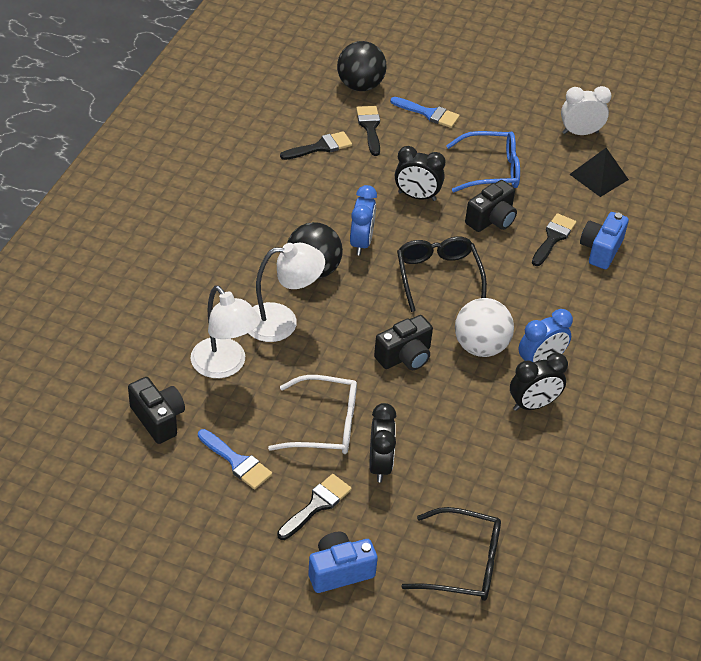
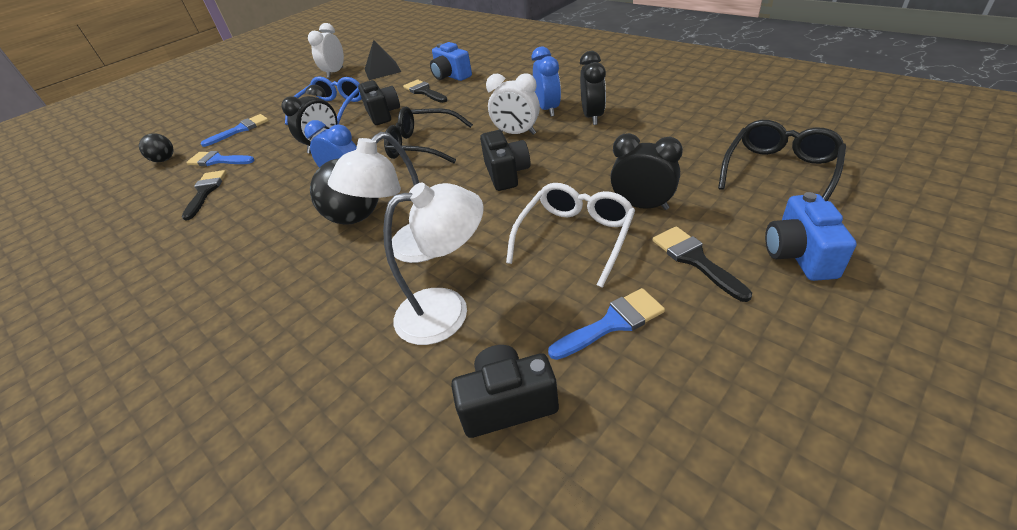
camera: 60 degrees left, 5 degrees down
(282, 322) = (409, 250): white lamp -> white lamp turned 150 degrees counterclockwise
(360, 86) = (164, 160): black ball -> black ball, size x0.57
(370, 127) = (218, 160): black brush -> blue brush
(480, 347) = (516, 133): white ball -> white clock

